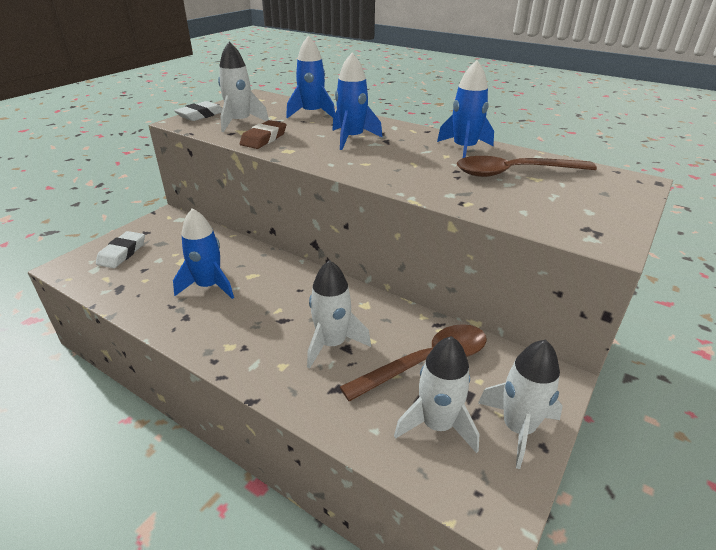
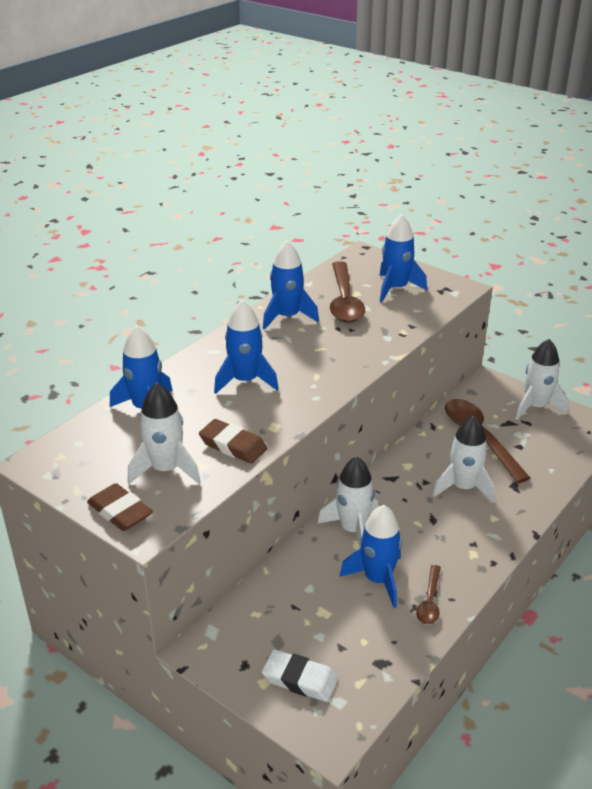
camera: 85 degrees left, 0 degrees up
(174, 315) = (429, 602): none -> brown spoon
(200, 115) = (120, 511): white eraser -> brown eraser
(437, 425) = (540, 440): white rocket -> white rocket (352, 529)
(566, 199) = (396, 288): none -> blue rocket

